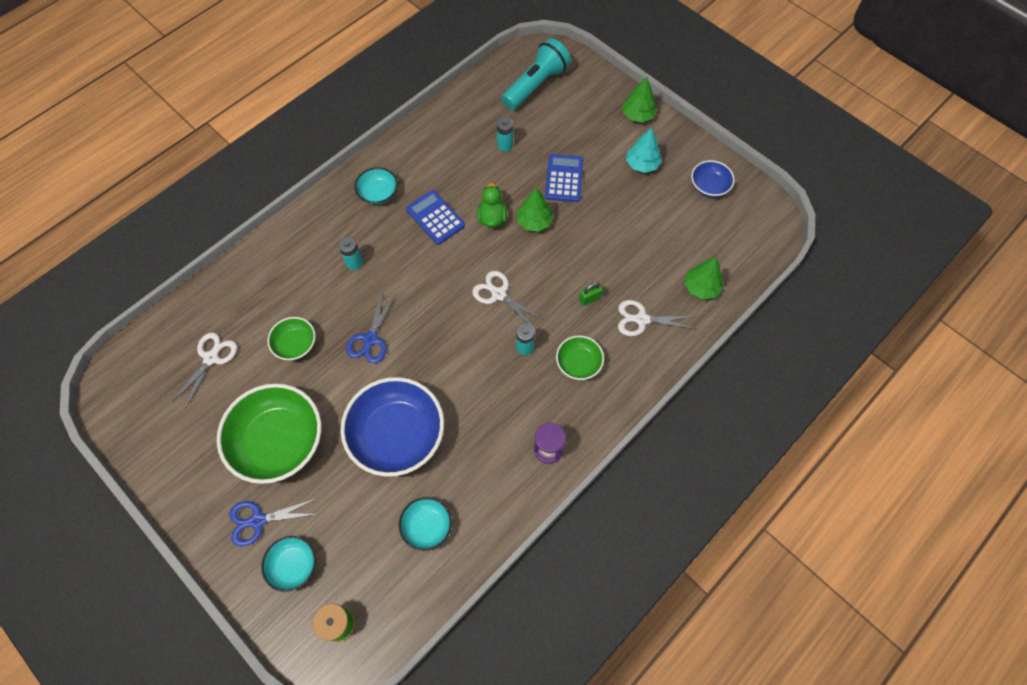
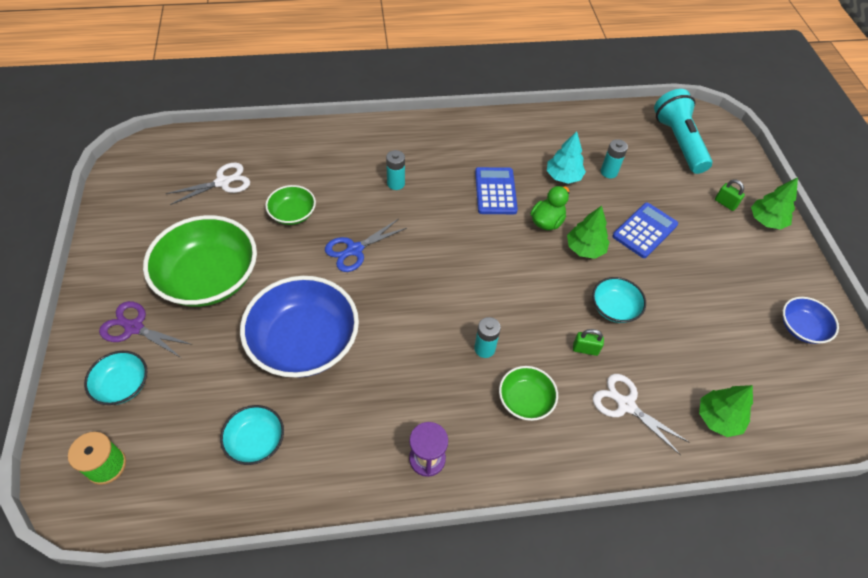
camera: 35 degrees right, 10 degrees down
(258, 520) = (134, 327): blue scissors -> purple scissors
(378, 193) = (463, 145): turquoise bowl -> turquoise bowl (614, 308)
(498, 294) = (499, 287): white scissors -> none
(536, 85) = (678, 142): turquoise flashlight -> turquoise flashlight turned 90 degrees counterclockwise
(602, 118) = (725, 203): none -> green padlock
(642, 164) = (738, 264): turquoise tree -> turquoise tree (563, 176)

